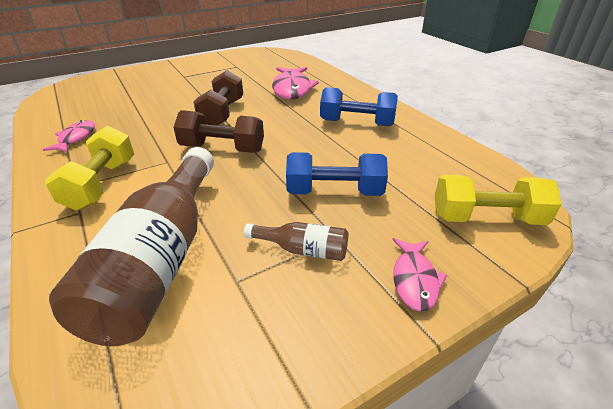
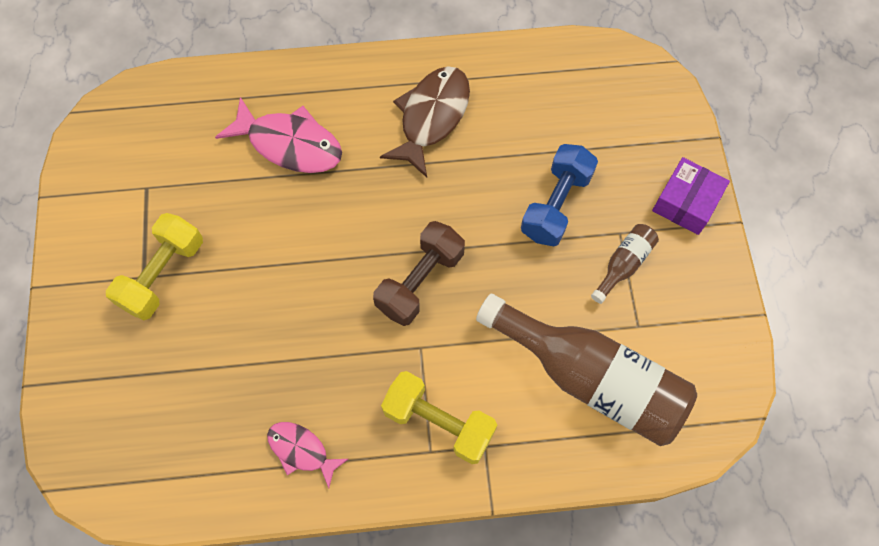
camera: 65 degrees left, 30 degrees up
(222, 113) = (321, 256): brown dumbbell -> none
(356, 123) = (431, 117): blue dumbbell -> brown fish
(415, 280) = (686, 202): pink fish -> purple box
(486, 218) = (643, 109): yellow dumbbell -> yellow dumbbell (163, 274)

